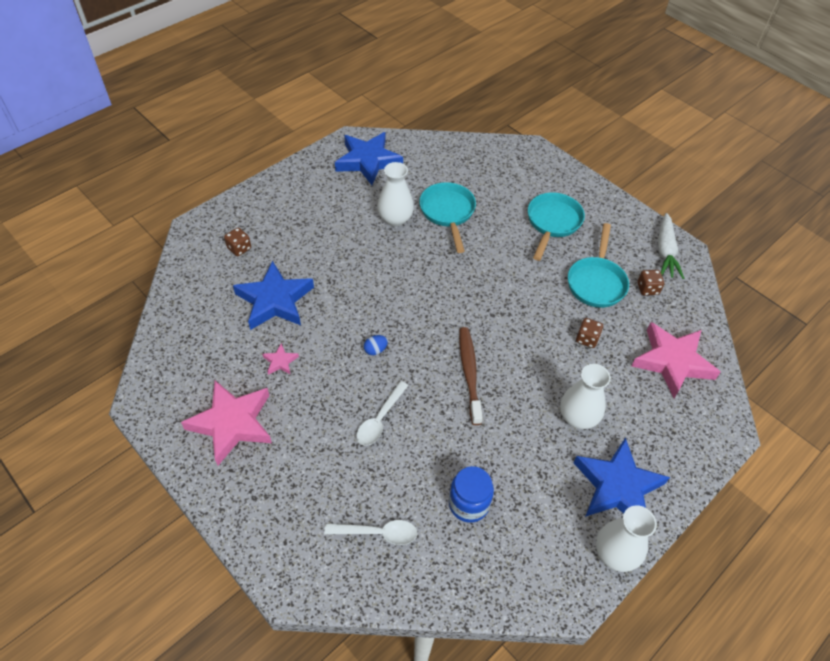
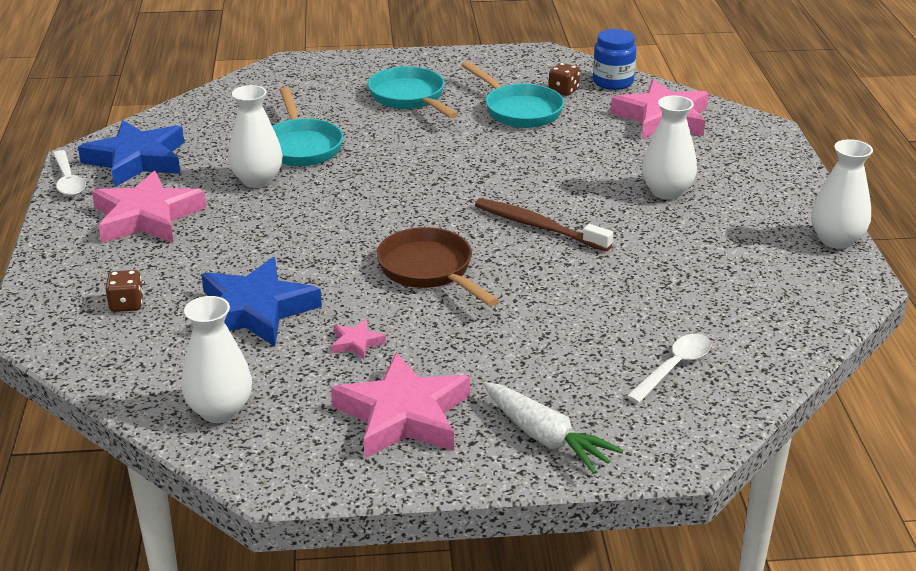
camera: 50 degrees left, 20 degrees down
(181, 344) = (220, 410): none -> white vase
(320, 202) = (147, 217): none -> pink star
(375, 350) = (429, 270): blue egg -> brown pan
(380, 419) = (529, 306): white spoon -> white spoon (68, 180)
(448, 213) = (301, 146): turquoise pan -> turquoise pan turned 135 degrees counterclockwise
(468, 504) = (698, 295): blue jar -> blue jar (613, 82)
(587, 339) = (581, 146): brown dice -> none
(617, 487) = (766, 206): blue star -> none
(665, 252) = (532, 62): white carrot -> white carrot (545, 437)

